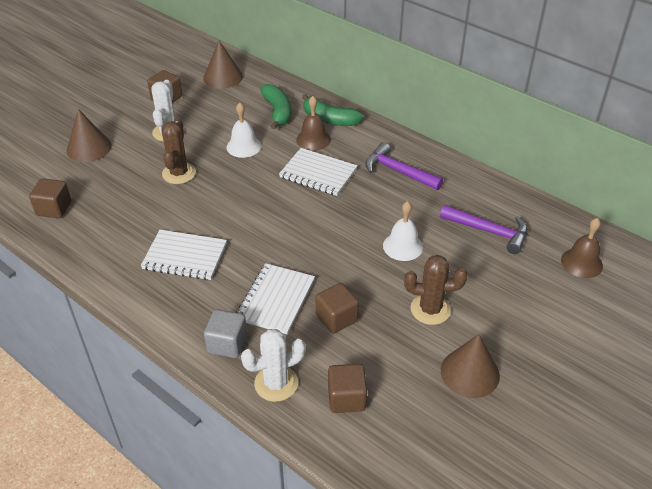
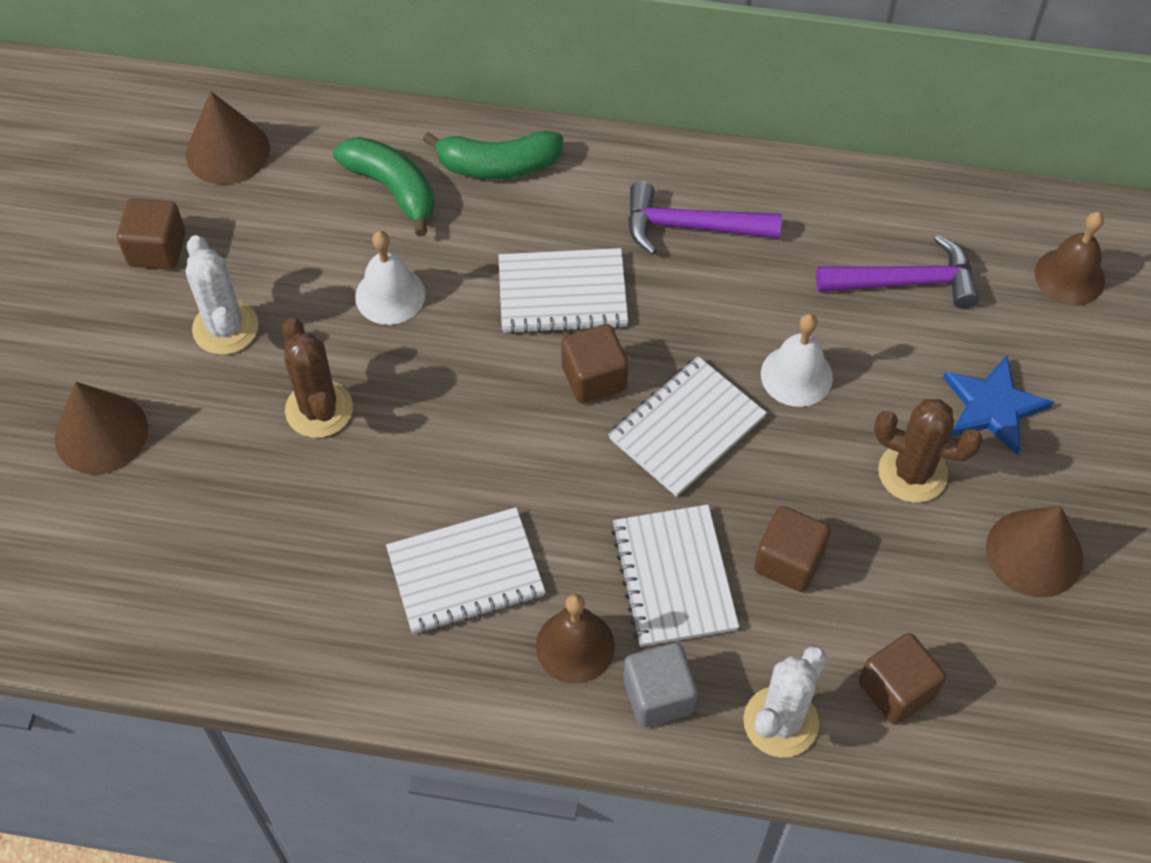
camera: 30 degrees left, 15 degrees up
(54, 209) = (151, 596): brown cube -> brown cube (594, 378)
(313, 139) = (501, 223): brown bell -> brown bell (575, 646)
(332, 245) = (686, 428): none -> white notebook
(430, 309) = (912, 473): brown cactus -> brown cactus turned 45 degrees clockwise
(496, 300) = (993, 407): none -> blue star

